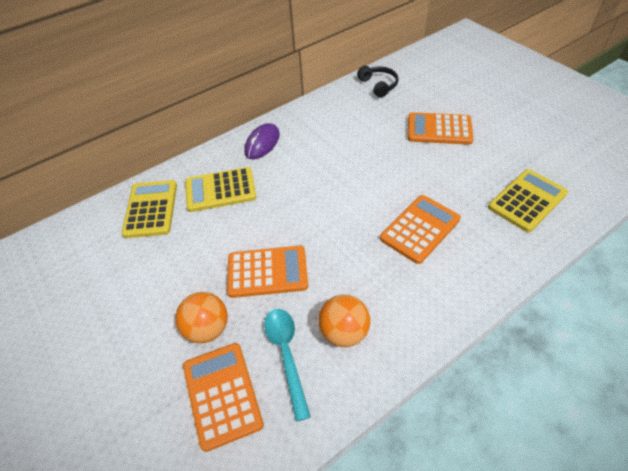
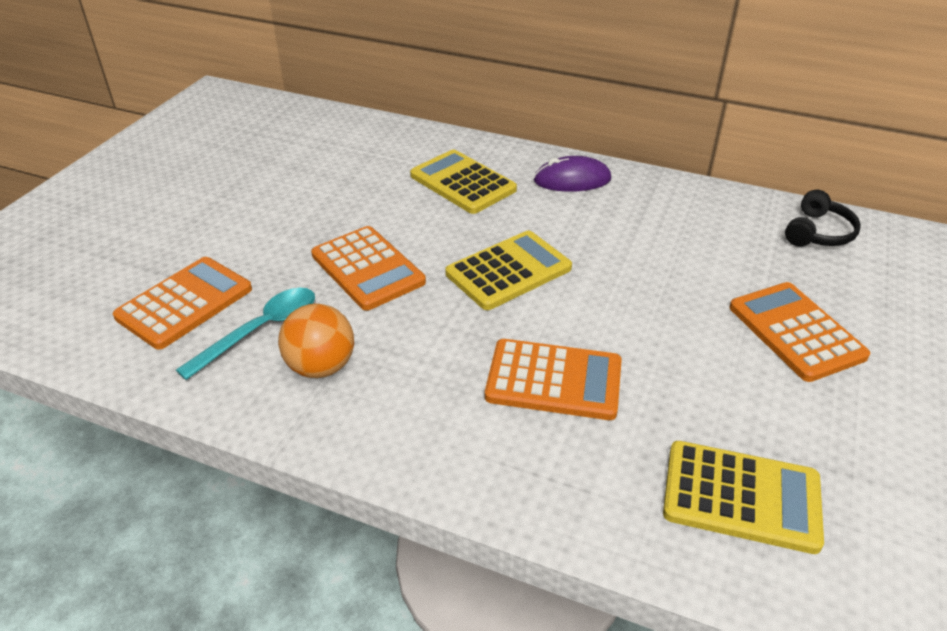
camera: 55 degrees right, 10 degrees down
(151, 209) = (392, 151): yellow calculator -> yellow calculator (508, 271)
(207, 329) = (260, 258): orange ball -> none

